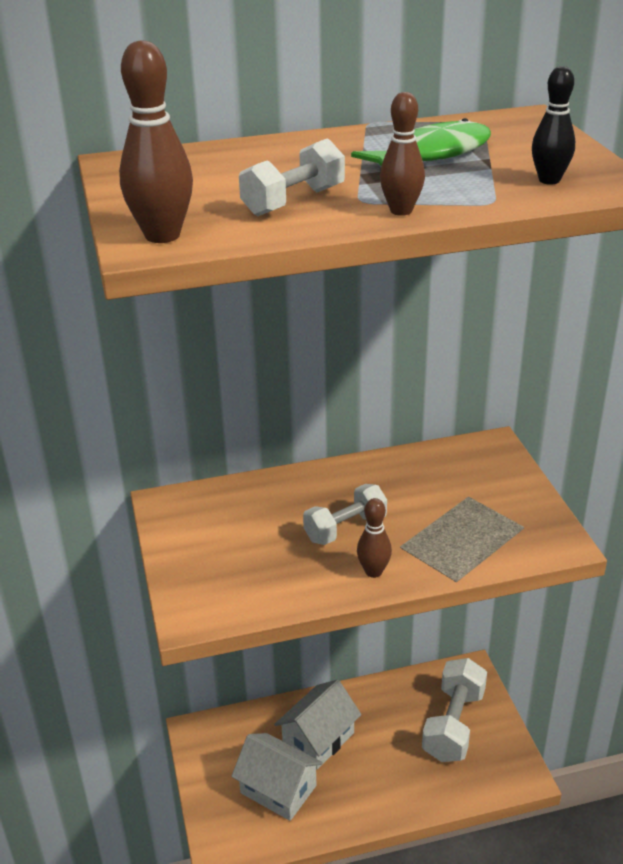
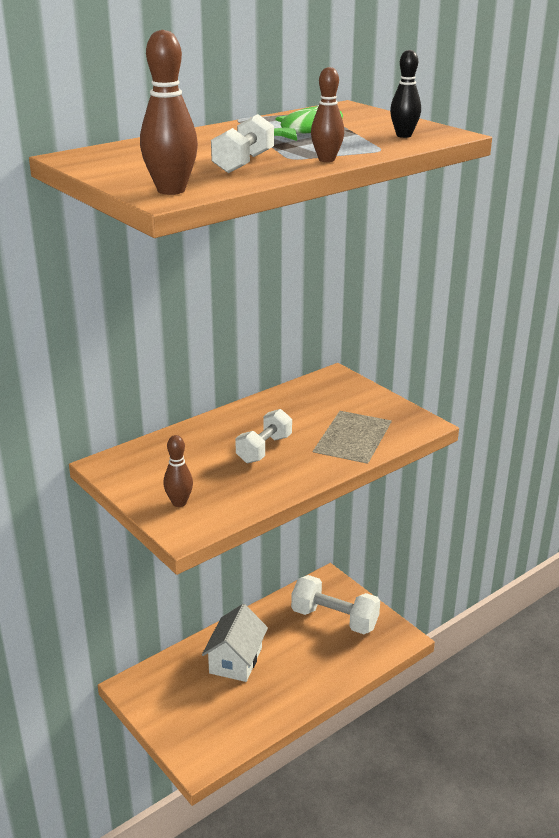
camera: 25 degrees left, 5 degrees down
(278, 789) = (222, 705): white house -> none
(373, 571) = (305, 470): brown bowling pin -> brown bowling pin (179, 503)
(453, 724) = (334, 619): white dumbbell -> white dumbbell turned 60 degrees counterclockwise

